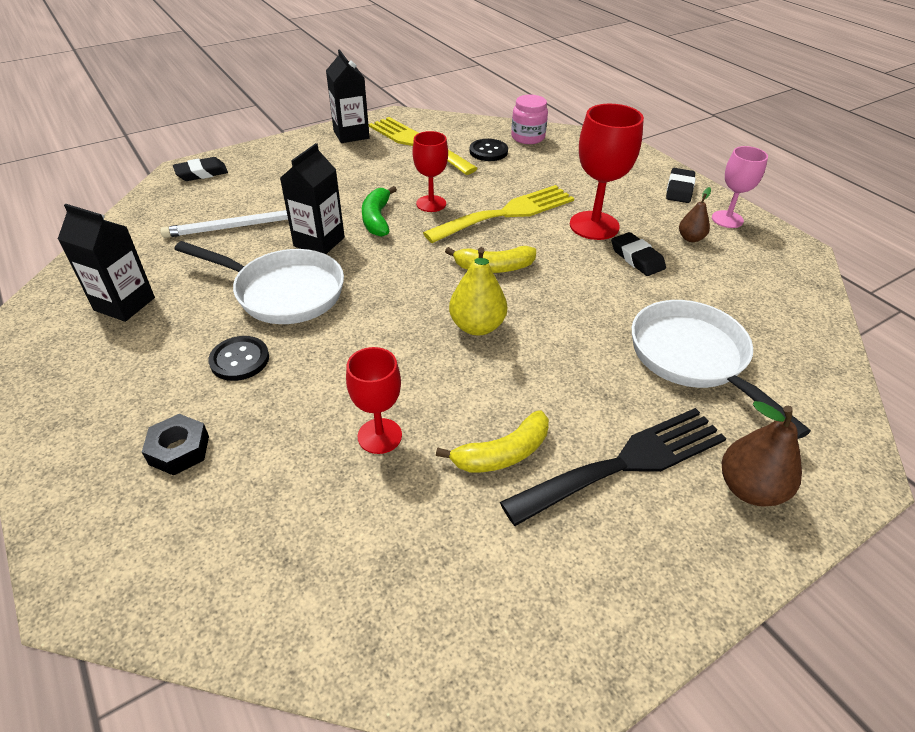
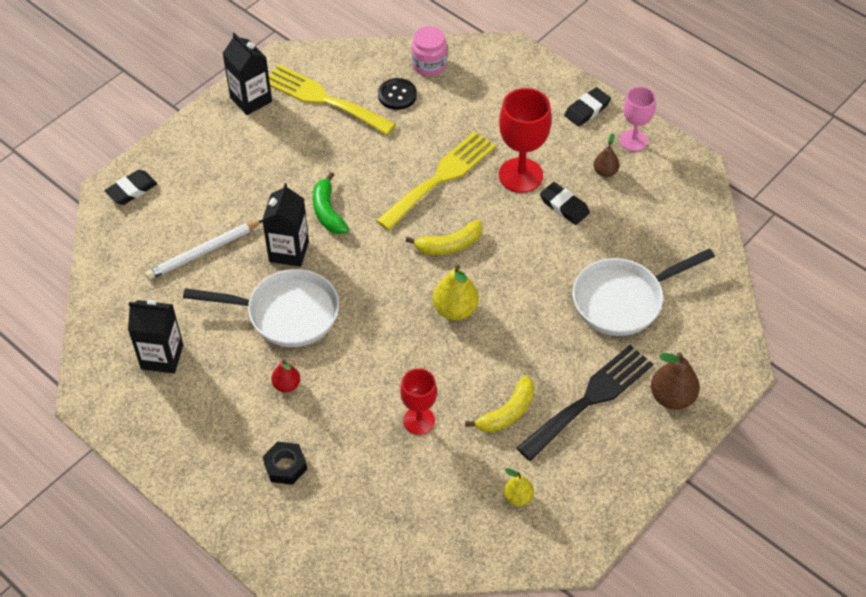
camera: 15 degrees left, 10 degrees up
(239, 360) = (286, 385): black button -> red pear
(431, 204) = (368, 181): red goblet -> none
(479, 577) = (518, 497): none -> yellow pear
(679, 189) = (587, 110): black eraser -> black eraser turned 45 degrees clockwise
(693, 358) = (623, 300): white pan -> white pan turned 75 degrees counterclockwise

